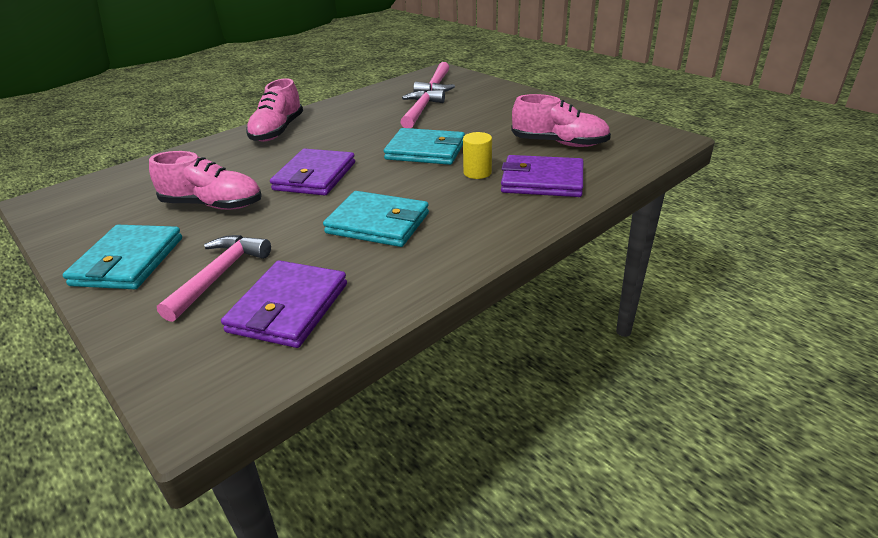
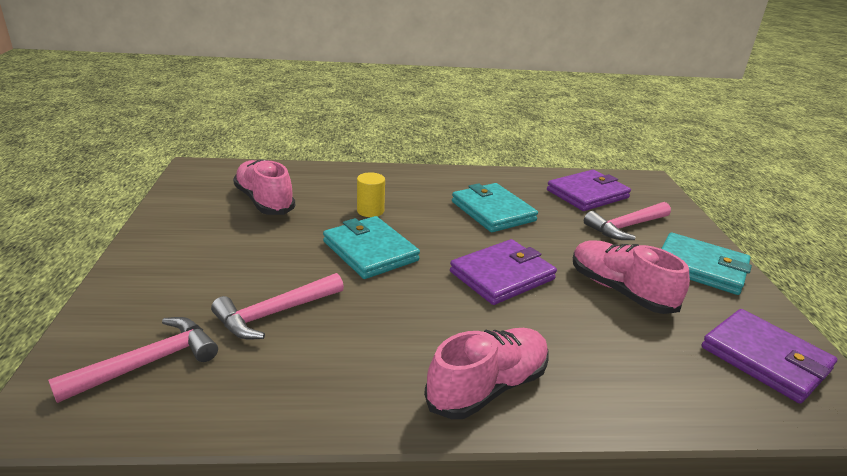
camera: 145 degrees left, 5 degrees down
(128, 261) = (700, 267): turquoise wallet -> turquoise wallet turned 75 degrees clockwise
(542, 181) = (344, 185): purple wallet -> purple wallet (765, 358)

